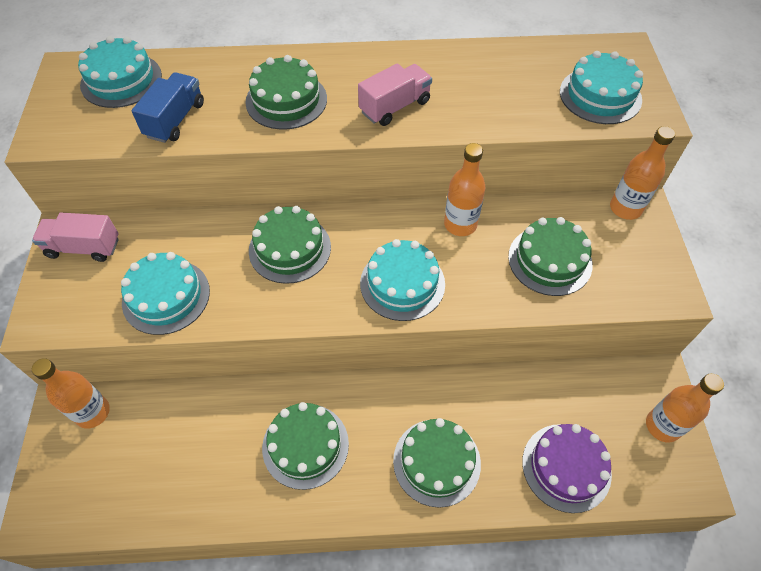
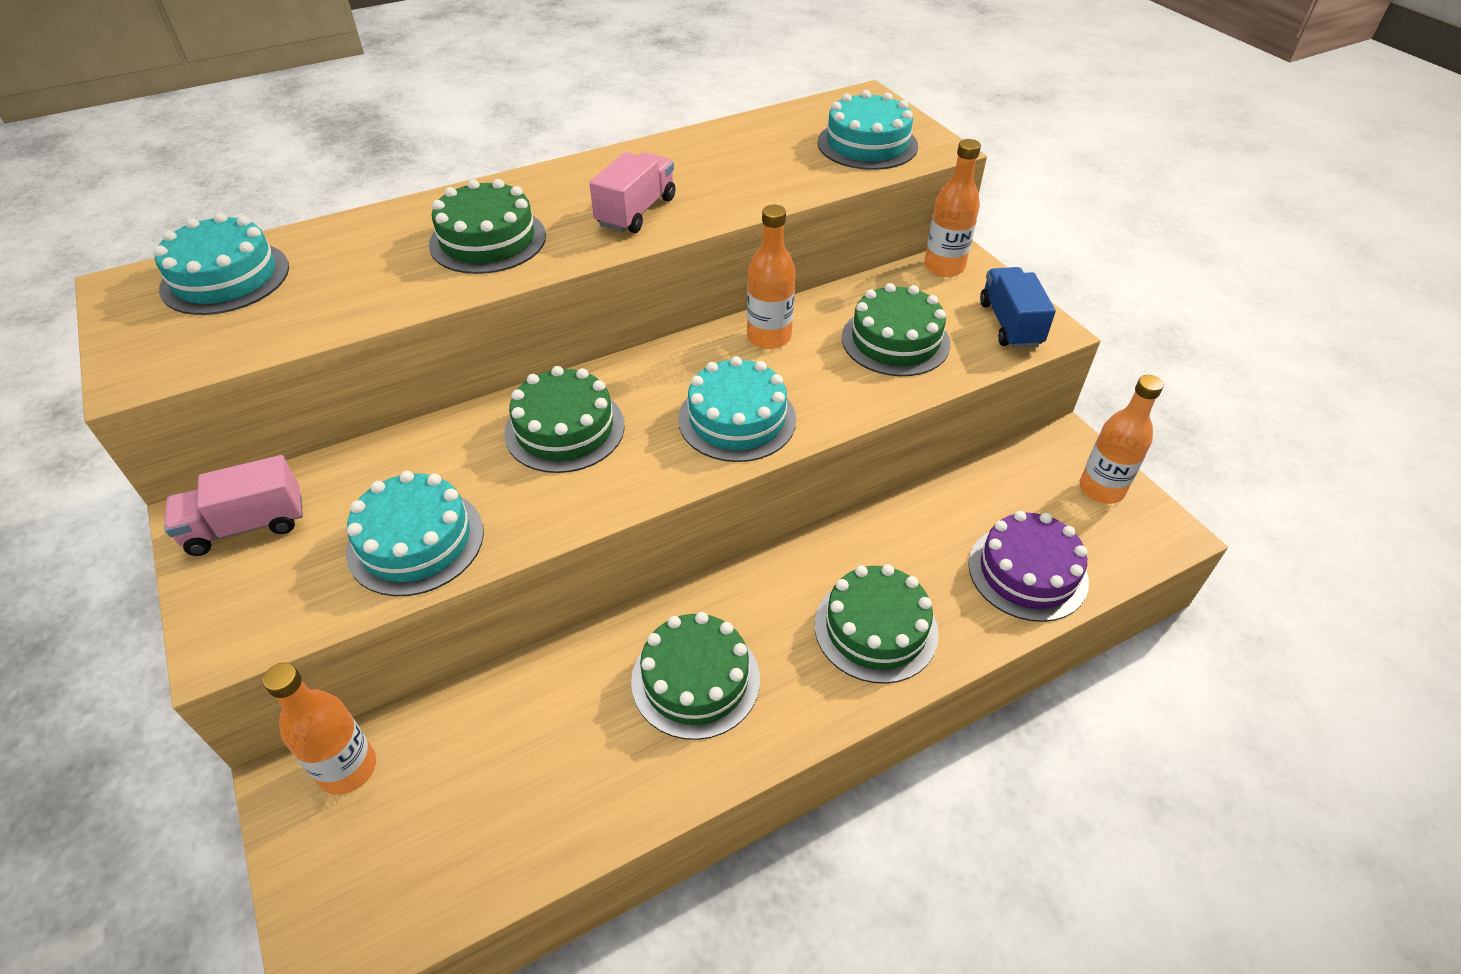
camera: 25 degrees left, 10 degrees down
(175, 120) = (339, 300): blue truck -> blue truck (1010, 324)

